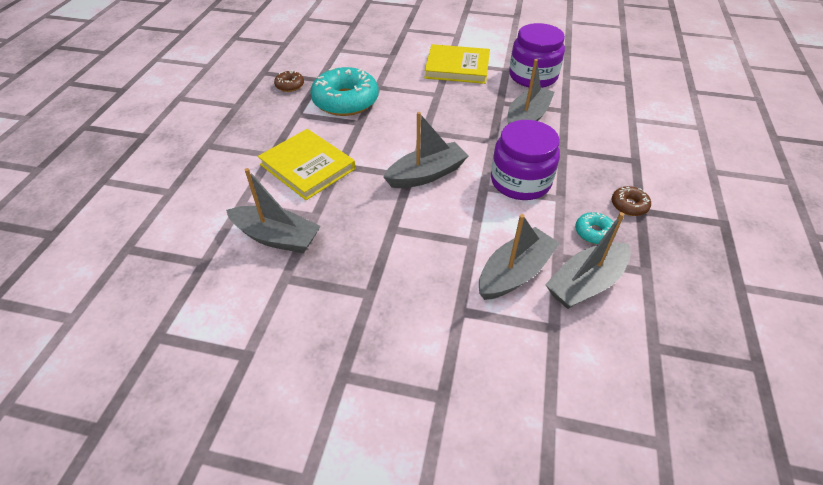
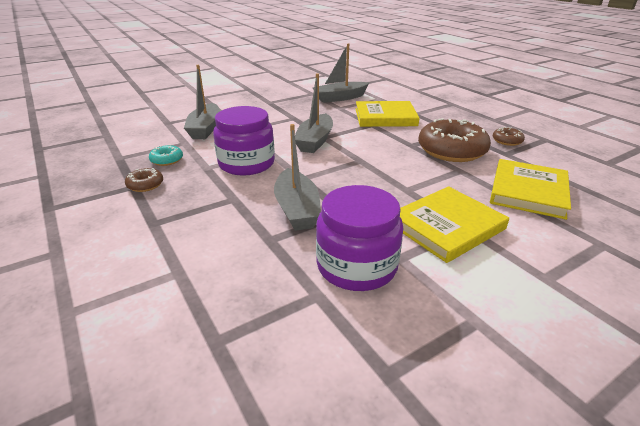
camera: 135 degrees right, 15 degrees down
(345, 101) = (451, 150): turquoise donut -> brown donut
(374, 57) = (528, 191): none -> yellow book
(585, 283) = (159, 139): grey boat -> none

